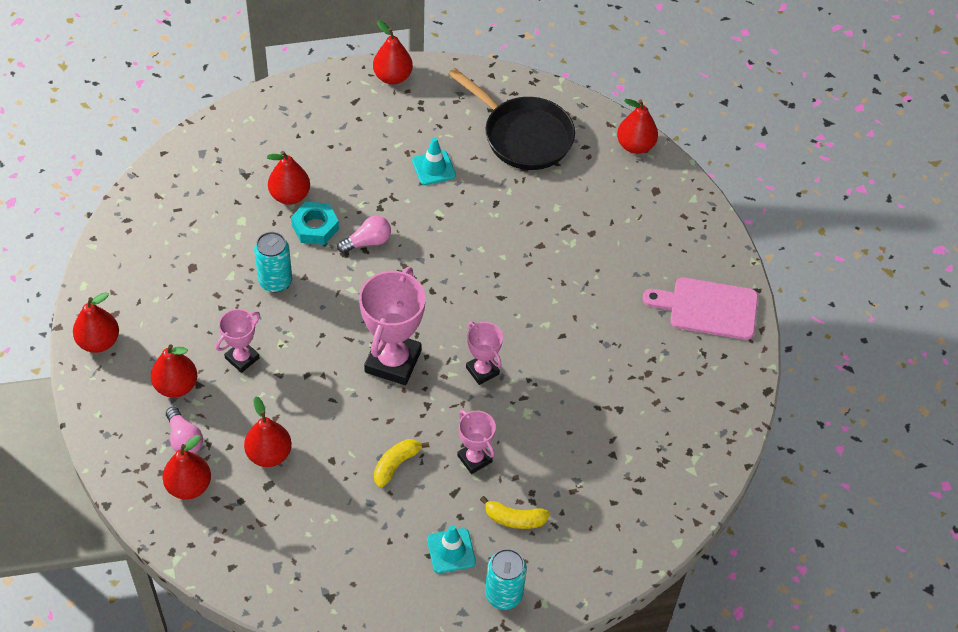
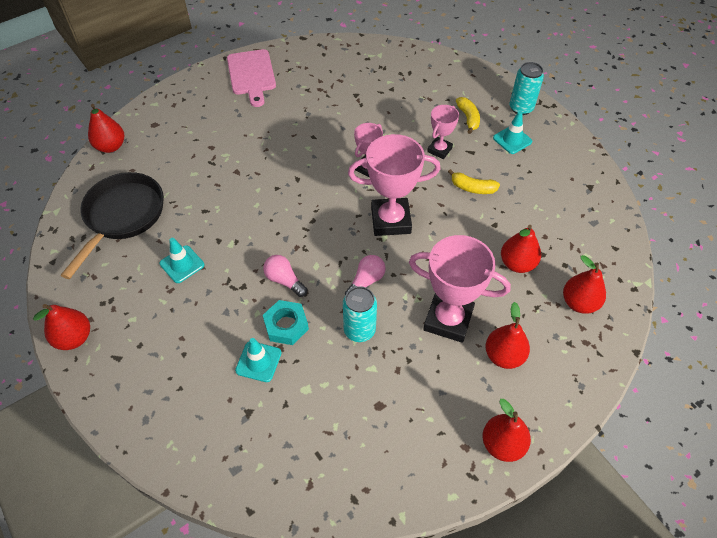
camera: 110 degrees left, 0 degrees up
(184, 439) = (545, 325): pink light bulb -> pink light bulb (366, 281)
(242, 358) = (448, 320): pink trophy -> pink trophy, size x1.81
(290, 195) = (258, 361): red pear -> turquoise traffic cone

